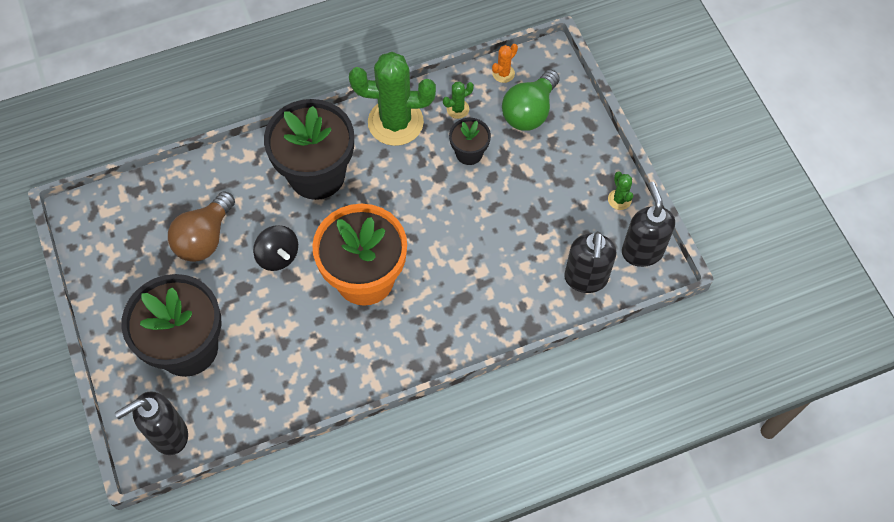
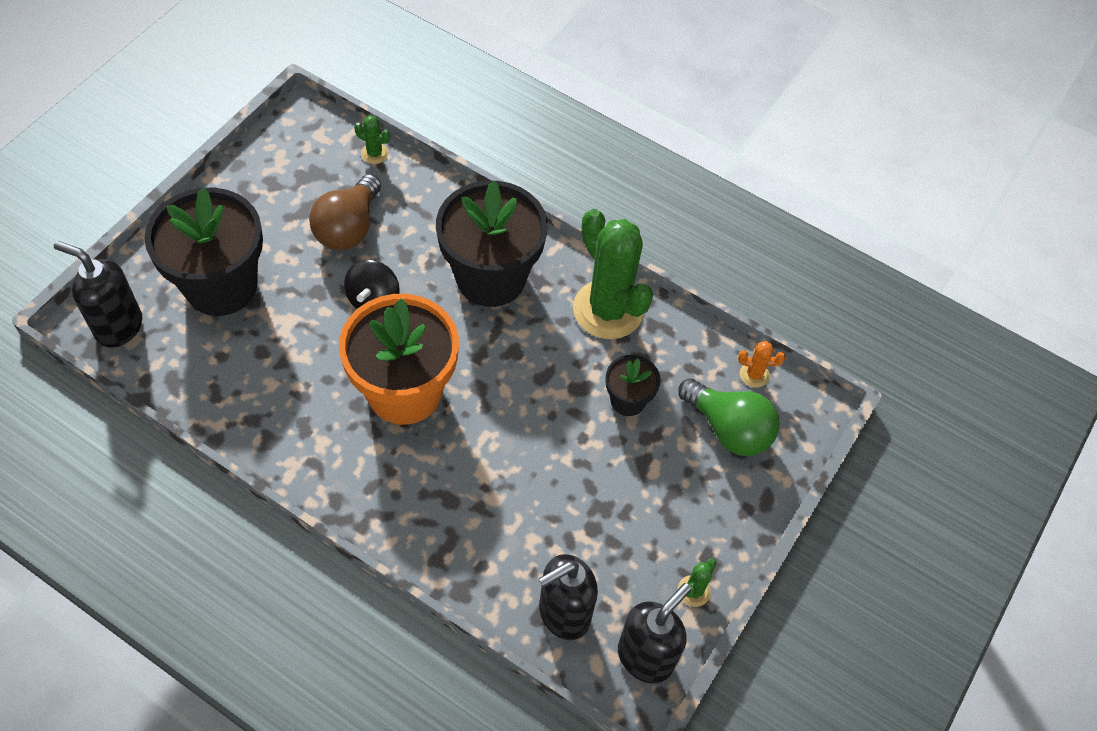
camera: 50 degrees right, 5 degrees down
(204, 238) = (348, 228): brown light bulb -> brown light bulb turned 60 degrees counterclockwise
(457, 109) = (672, 357): green cactus -> green cactus (374, 153)
(529, 112) = (728, 429): green light bulb -> green light bulb turned 135 degrees counterclockwise

